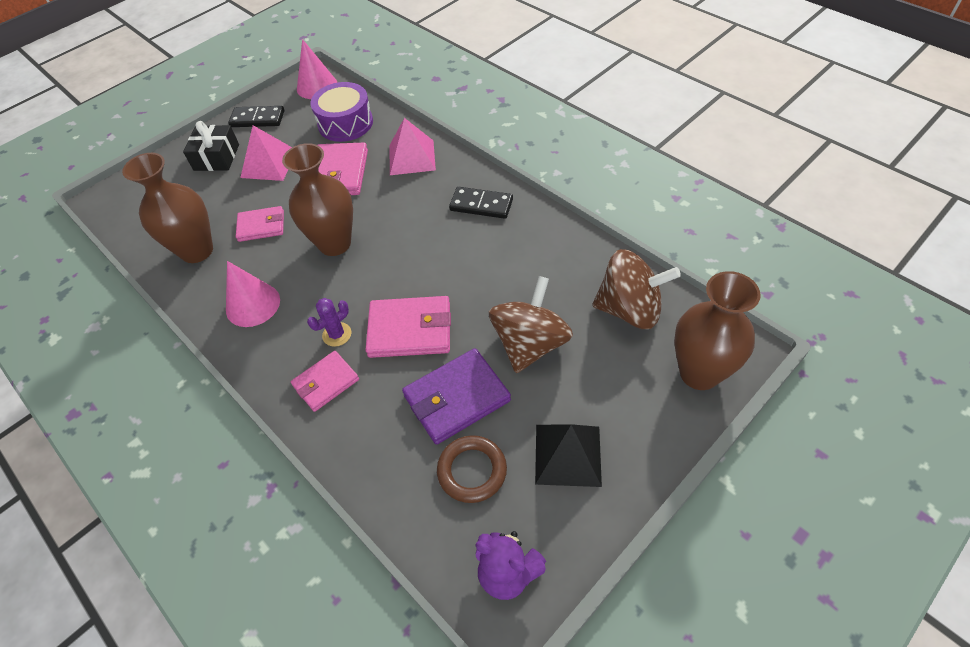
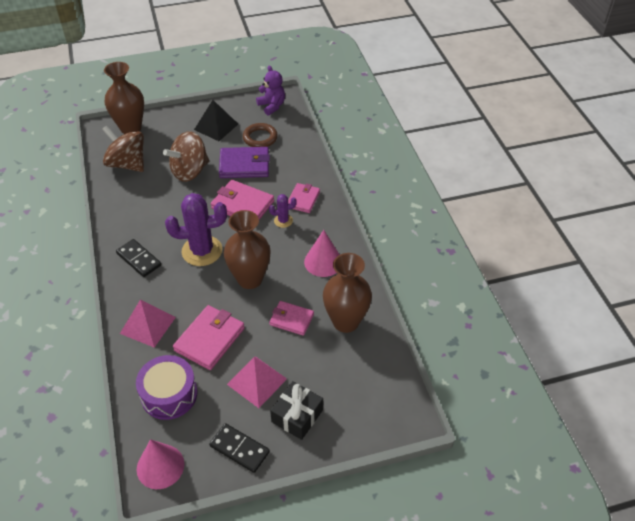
camera: 155 degrees left, 5 degrees down
(326, 382) = (303, 199): pink wallet -> pink wallet turned 60 degrees counterclockwise
(416, 247) = (202, 251): none -> purple cactus

